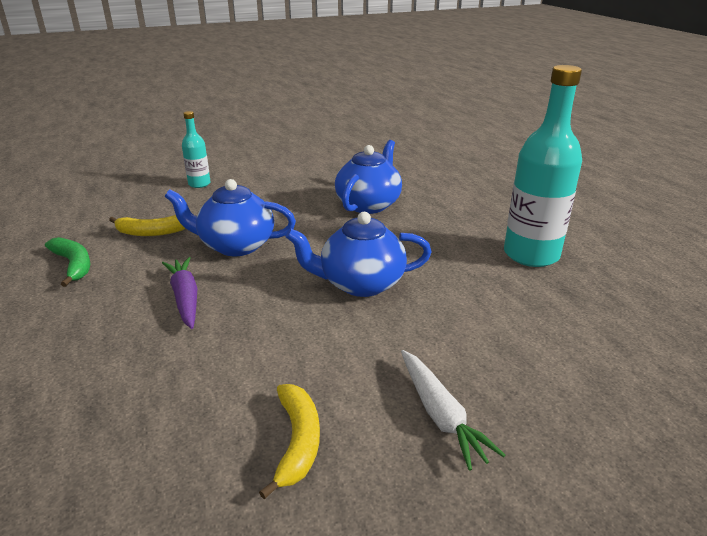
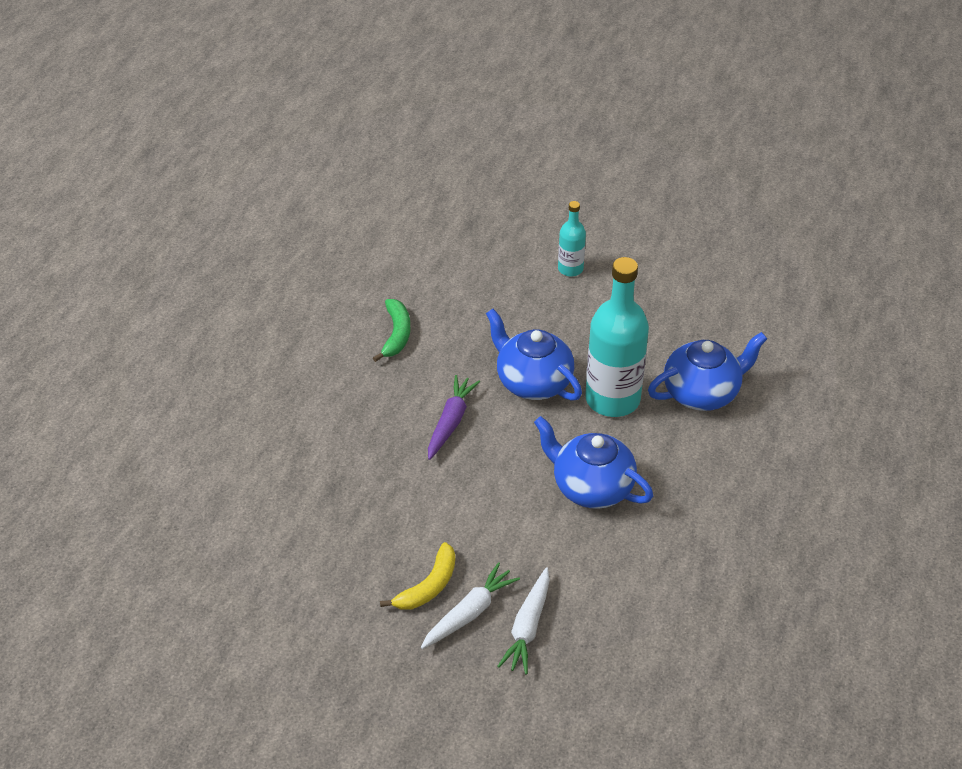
camera: 40 degrees right, 15 degrees up
(152, 232) = (479, 324): yellow banana -> none
(369, 440) = (469, 613): none -> white carrot
(531, 254) = (776, 547): turquoise bottle -> turquoise bottle (612, 399)

